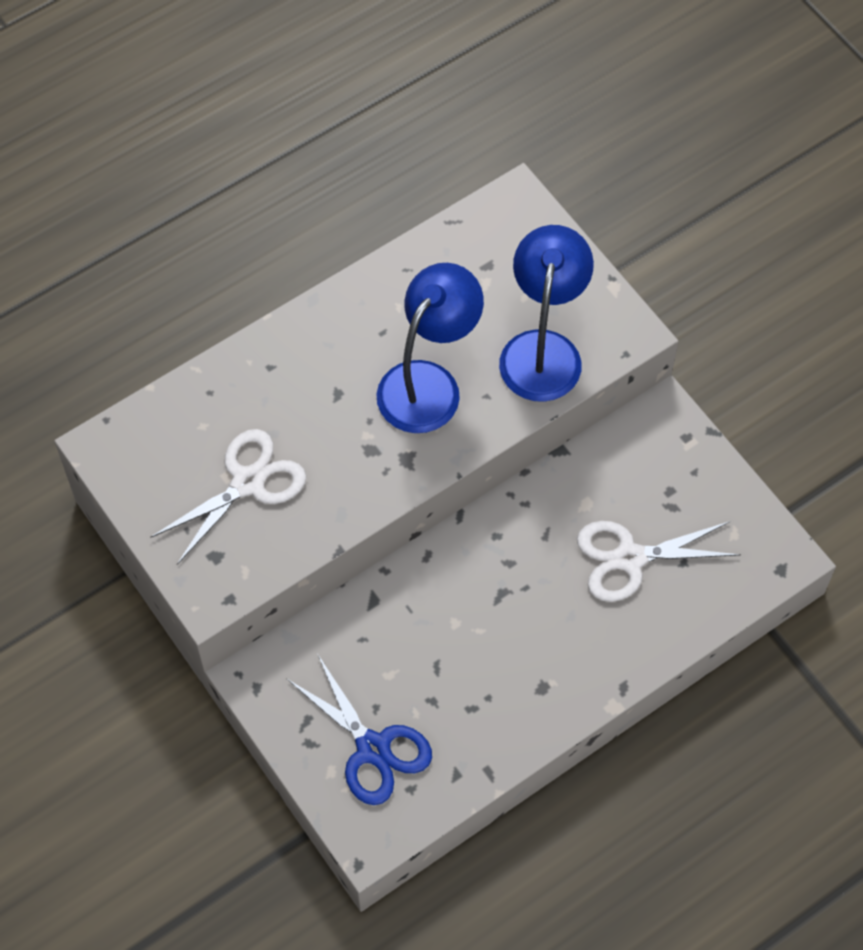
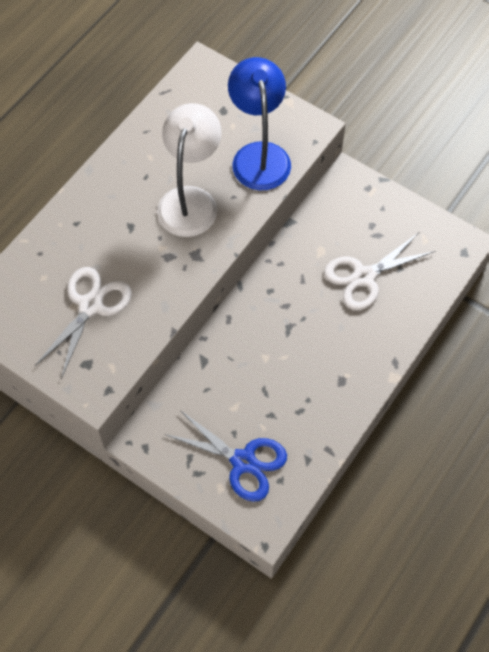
camera: 20 degrees left, 0 degrees up
(428, 383) = (190, 200): blue lamp -> white lamp

